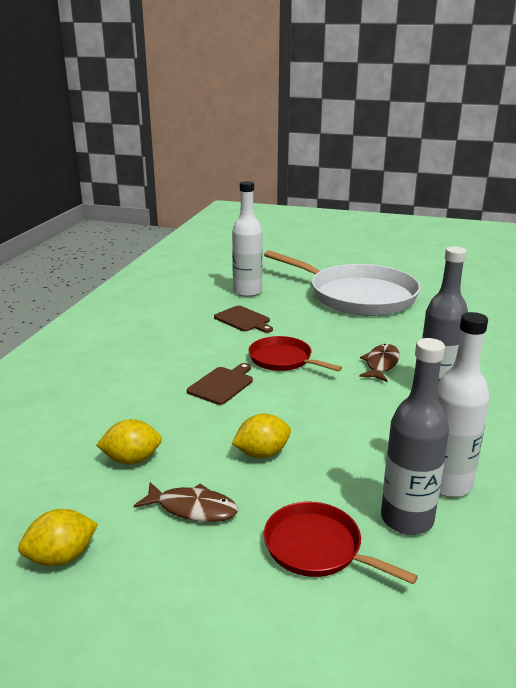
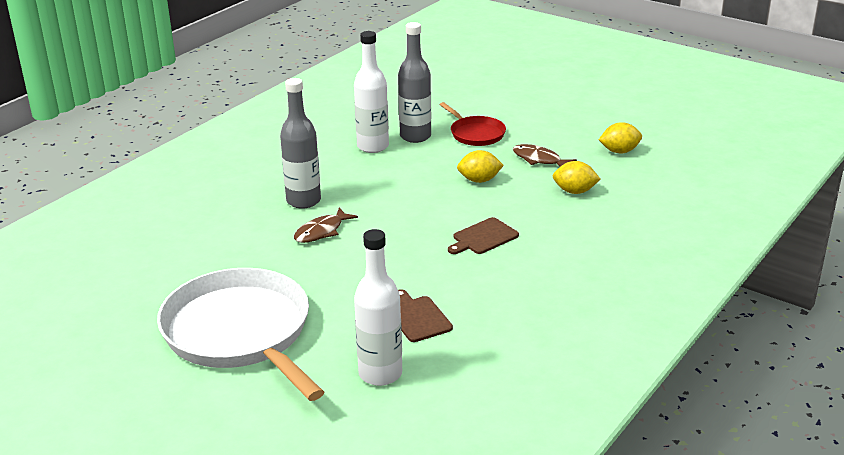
camera: 160 degrees left, 5 degrees up
(283, 359) = (410, 253): red pan -> none

